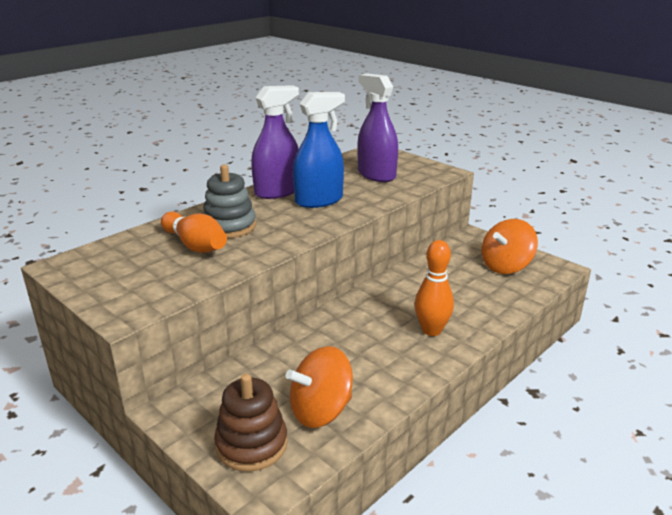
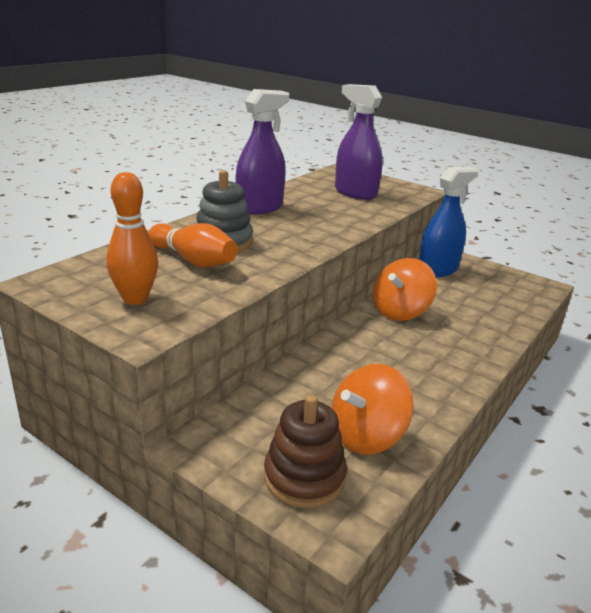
camera: 10 degrees left, 0 degrees up
(319, 200) = (308, 216): blue spray bottle -> blue spray bottle (438, 269)
(431, 330) = (448, 348): orange bowling pin -> orange bowling pin (135, 298)
(506, 266) = (494, 284): orange spinning top -> orange spinning top (400, 312)

